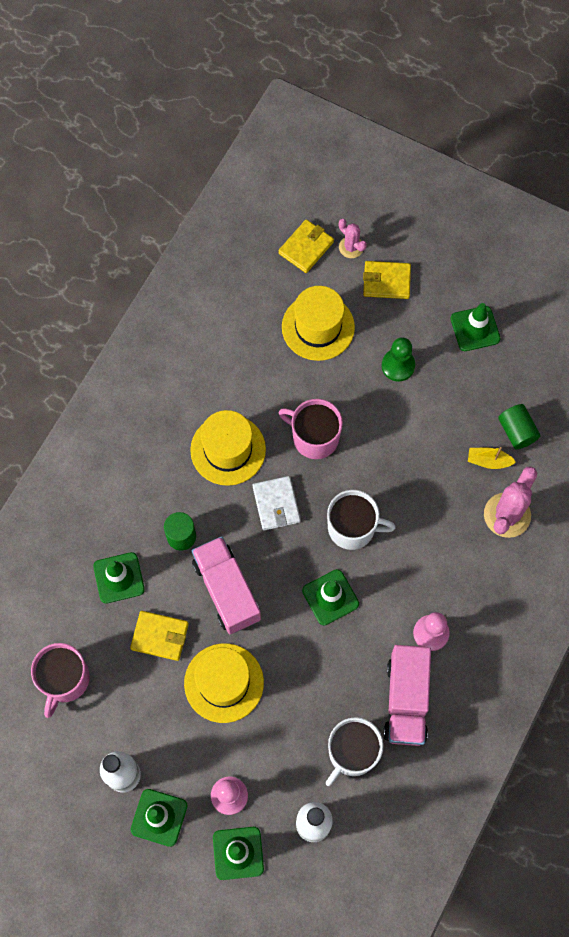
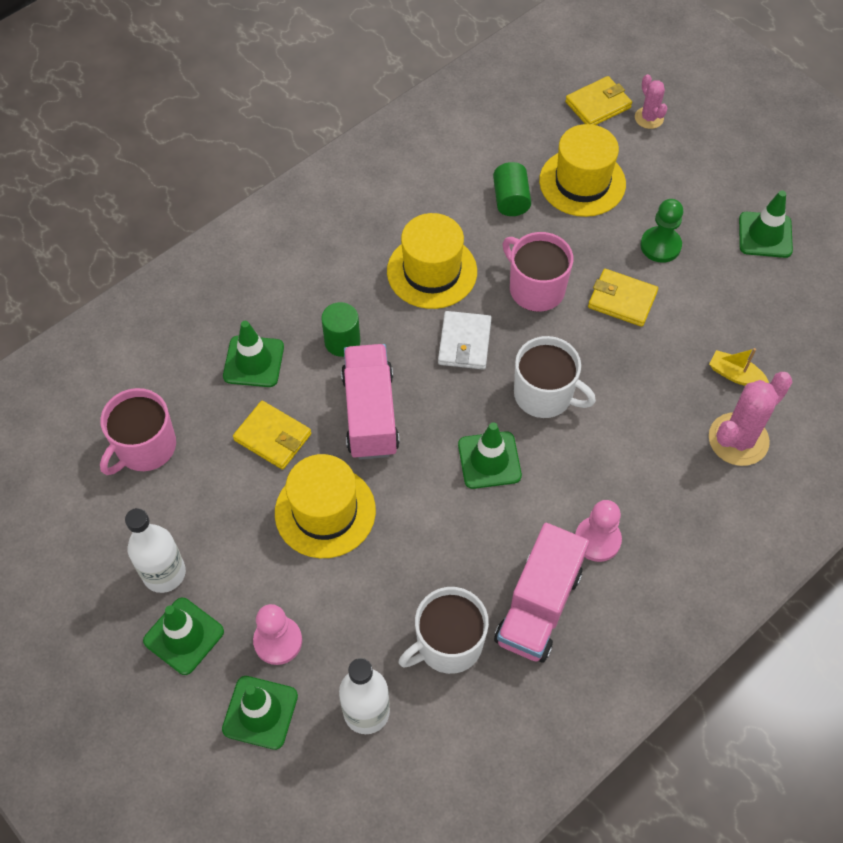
camera: 20 degrees right, 10 degrees down
(386, 281) = (677, 161): yellow wallet -> yellow wallet (622, 300)
(516, 431) = (780, 354): green cylinder -> green cylinder (510, 200)

